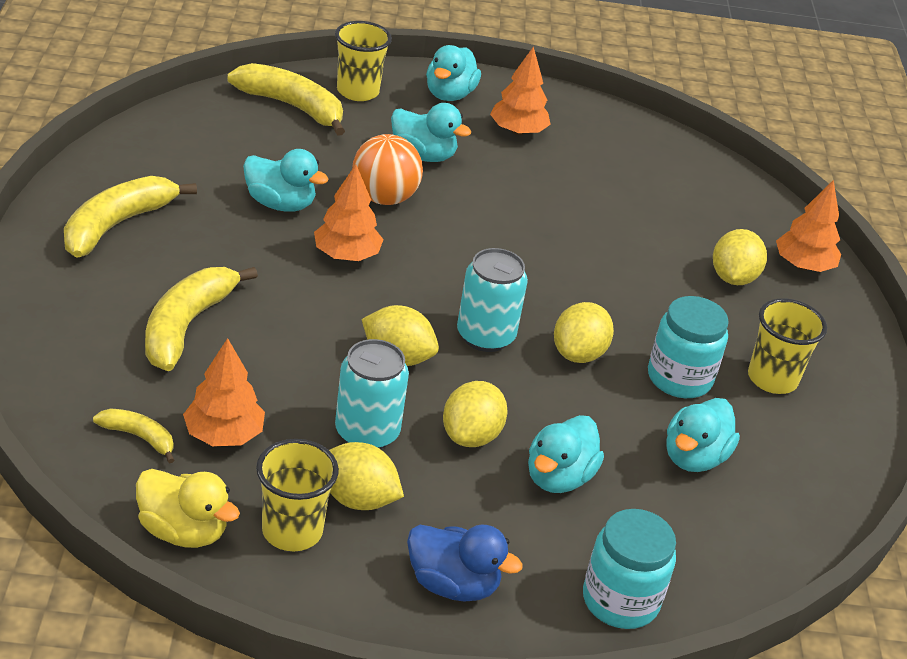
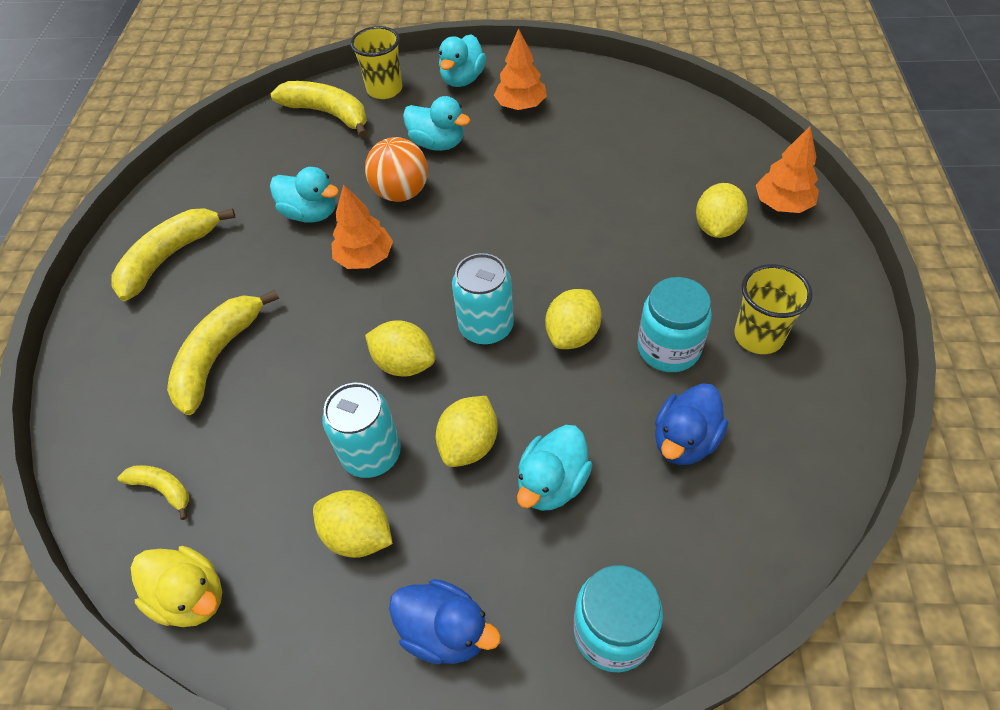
camera: 10 degrees right, 15 degrees up
(224, 435) = (239, 475): orange tree -> none
(292, 531) = (293, 583): yellow cup -> none
(694, 457) = (684, 440): turquoise duck -> blue duck

